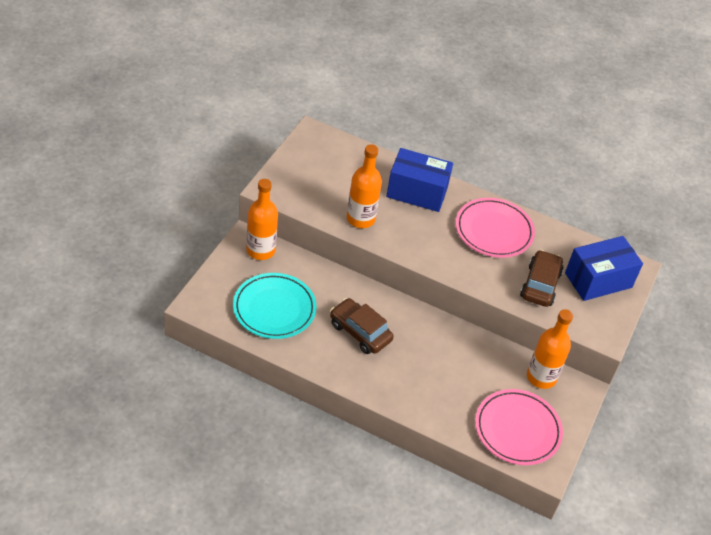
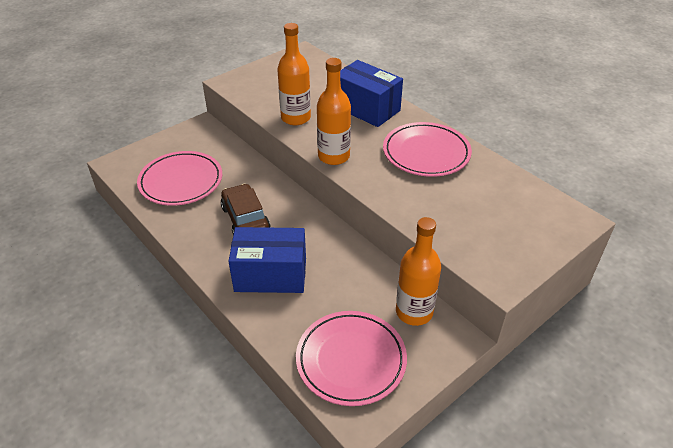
camera: 30 degrees right, 5 degrees down
(260, 250) = (206, 136): orange bottle -> orange bottle (333, 156)
(274, 309) = (181, 181): turquoise plate -> pink plate
(540, 285) = (448, 210): brown car -> none
(598, 280) = (523, 221): blue box -> blue box (270, 275)

